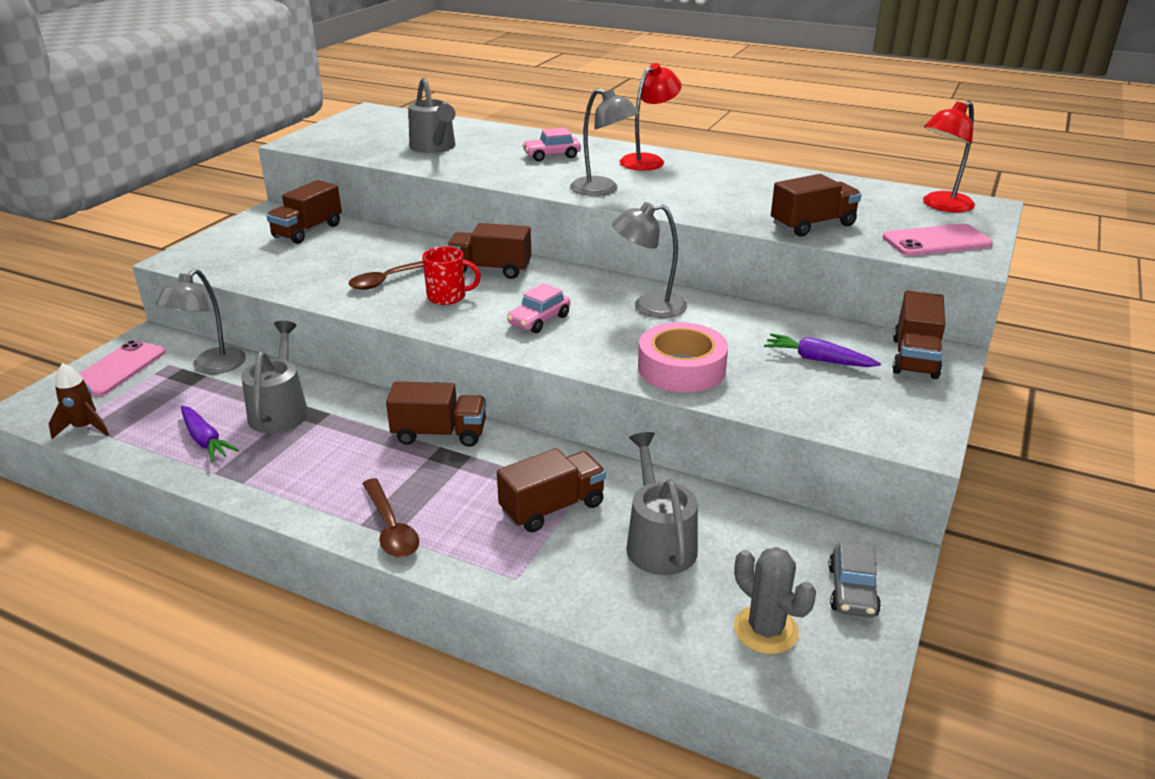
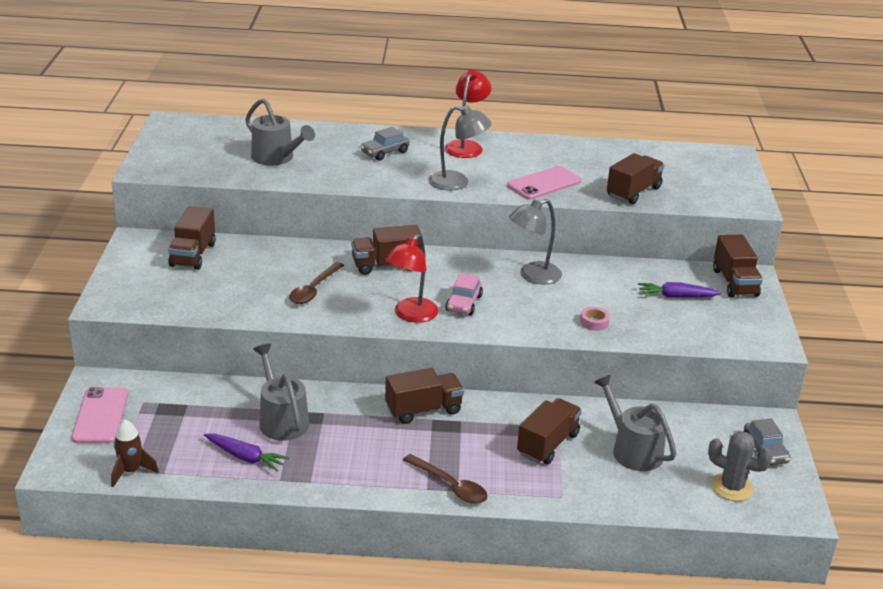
camera: 25 degrees left, 0 degrees up
(211, 367) = (184, 396): grey lamp -> none
(447, 297) = (376, 296): red mug -> none
(551, 155) = (385, 152): pink car -> grey car
(681, 368) = (594, 322): pink tape -> pink tape, size x0.44
(936, 241) = (722, 192): pink phone -> pink phone (544, 183)
(941, 205) = (705, 159): red lamp -> red lamp (411, 315)

